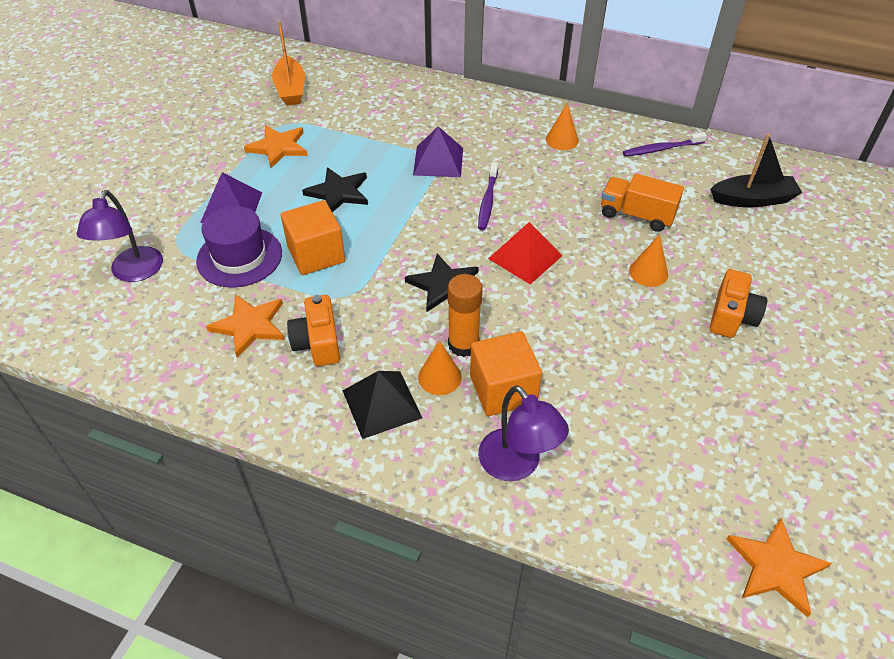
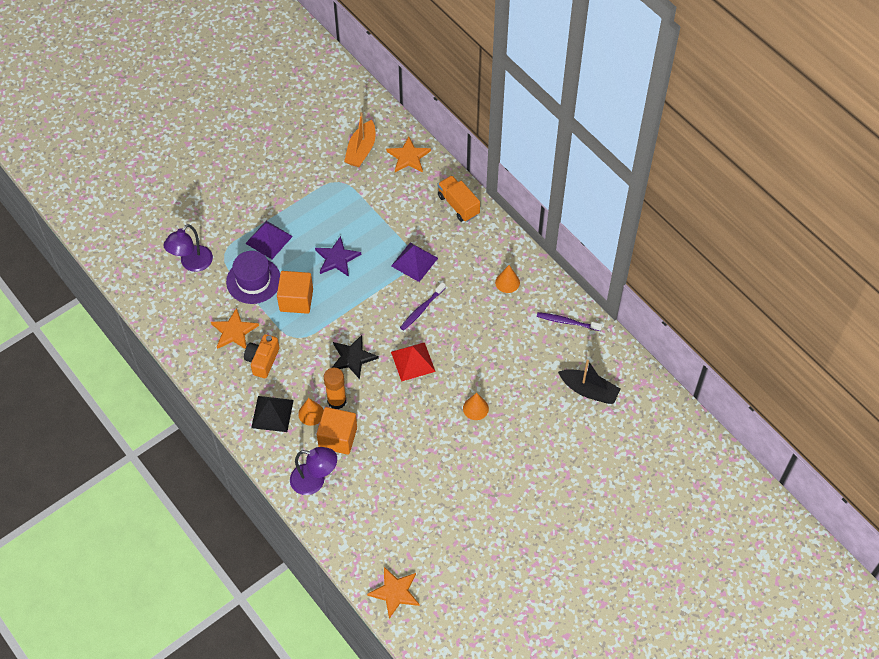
camera: 30 degrees right, 10 degrees up
(278, 147) = (323, 202): orange star -> orange star (408, 157)
(338, 193) = (337, 258): black star -> purple star
(517, 465) = (315, 481): purple lamp -> purple lamp turned 75 degrees counterclockwise
(636, 215) = (504, 365): orange truck -> orange truck (458, 205)
(731, 316) = (497, 460): orange camera -> none

